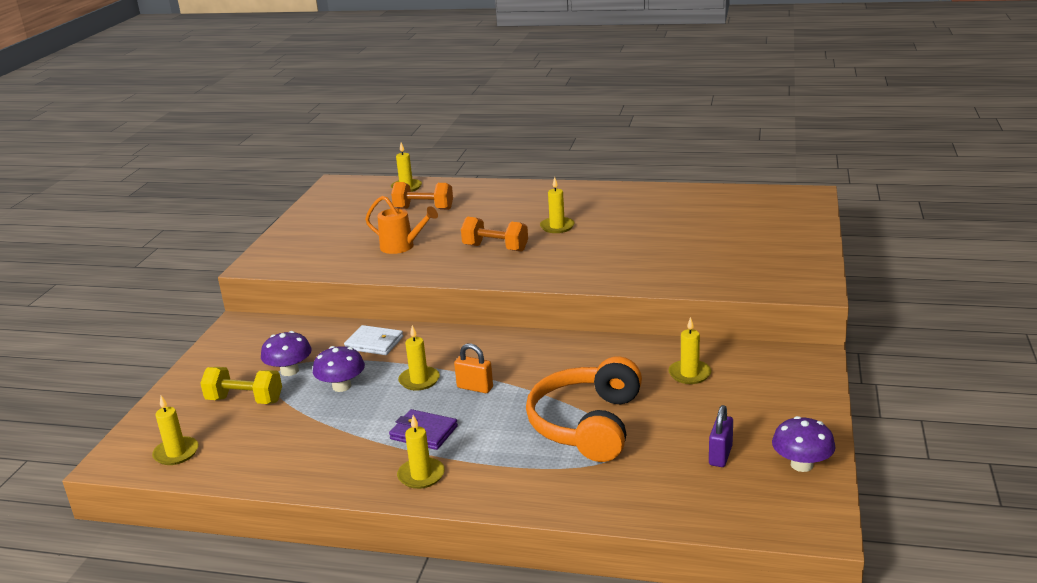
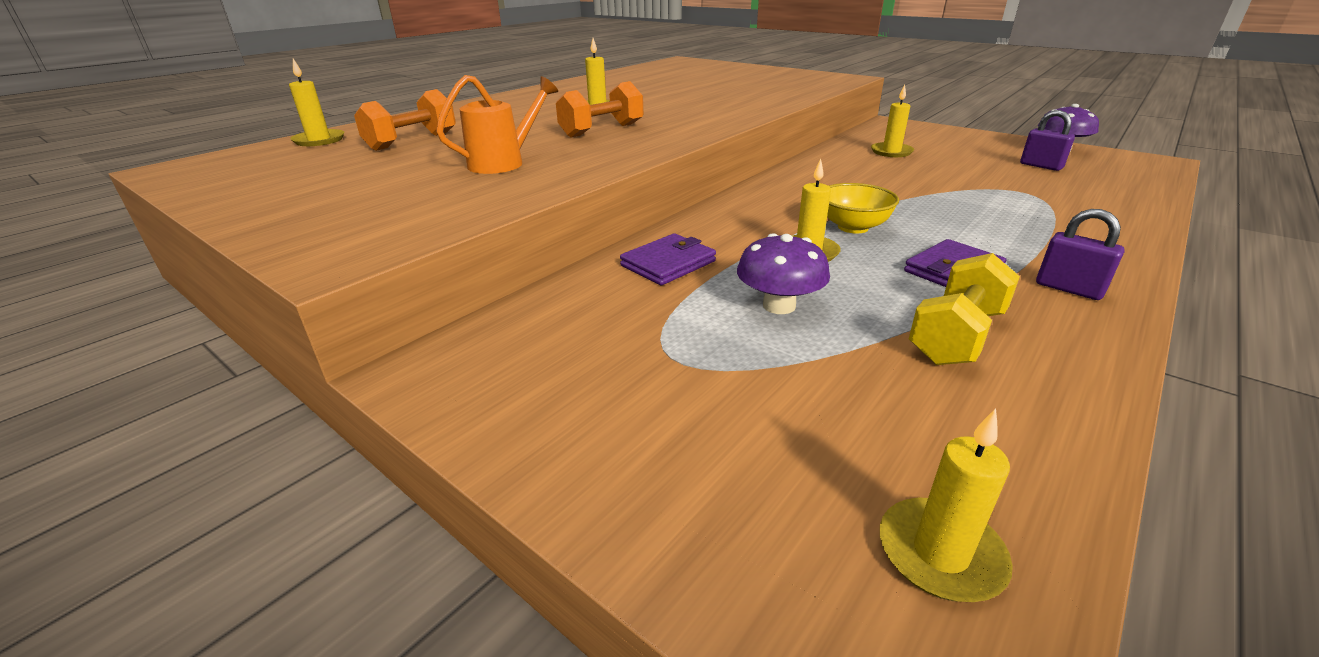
camera: 65 degrees left, 5 degrees up
(245, 400) = (751, 409): yellow dumbbell -> yellow dumbbell (956, 336)
(289, 371) = (681, 343): purple mushroom -> none
(374, 343) = (668, 263): white wallet -> purple wallet
(421, 475) = (1068, 289): yellow candle -> purple padlock
(475, 387) = (853, 227): orange padlock -> yellow bowl
(587, 424) = (967, 195): orange headphones -> none

